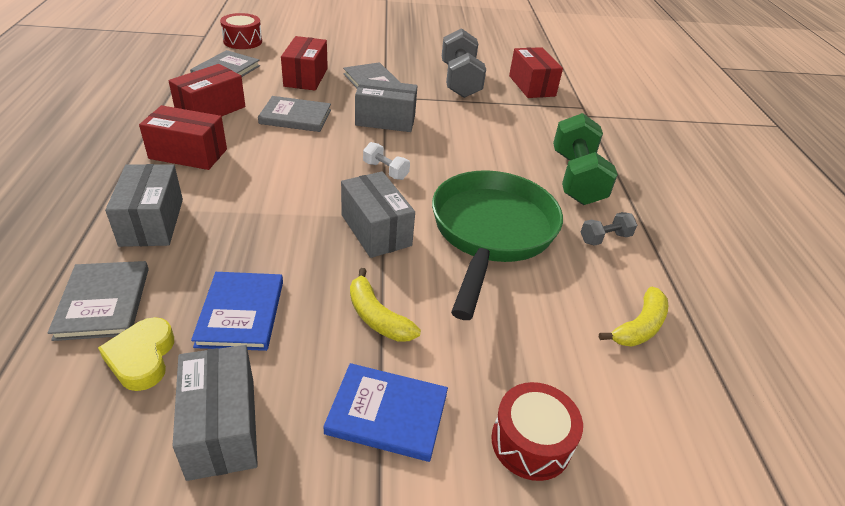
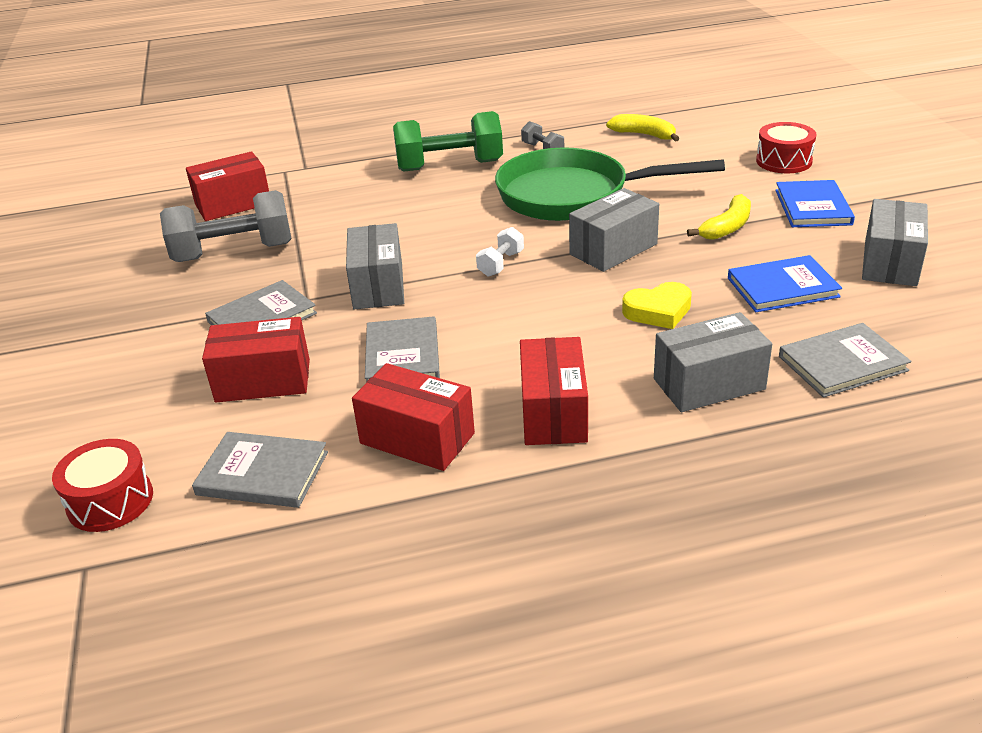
camera: 95 degrees left, 5 degrees down
(142, 358) = (874, 317): yellow heart -> yellow heart (658, 311)
(221, 427) = (890, 262): grey box -> grey box turned 45 degrees counterclockwise

